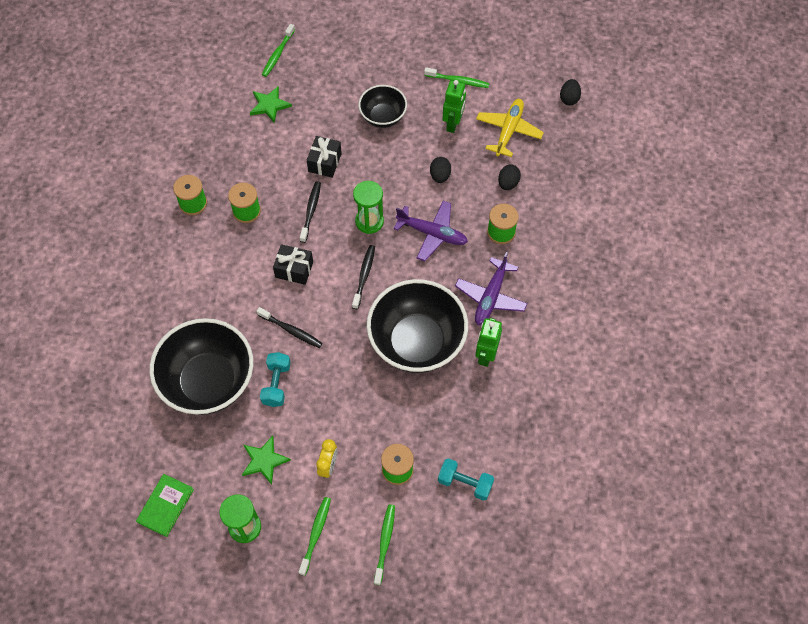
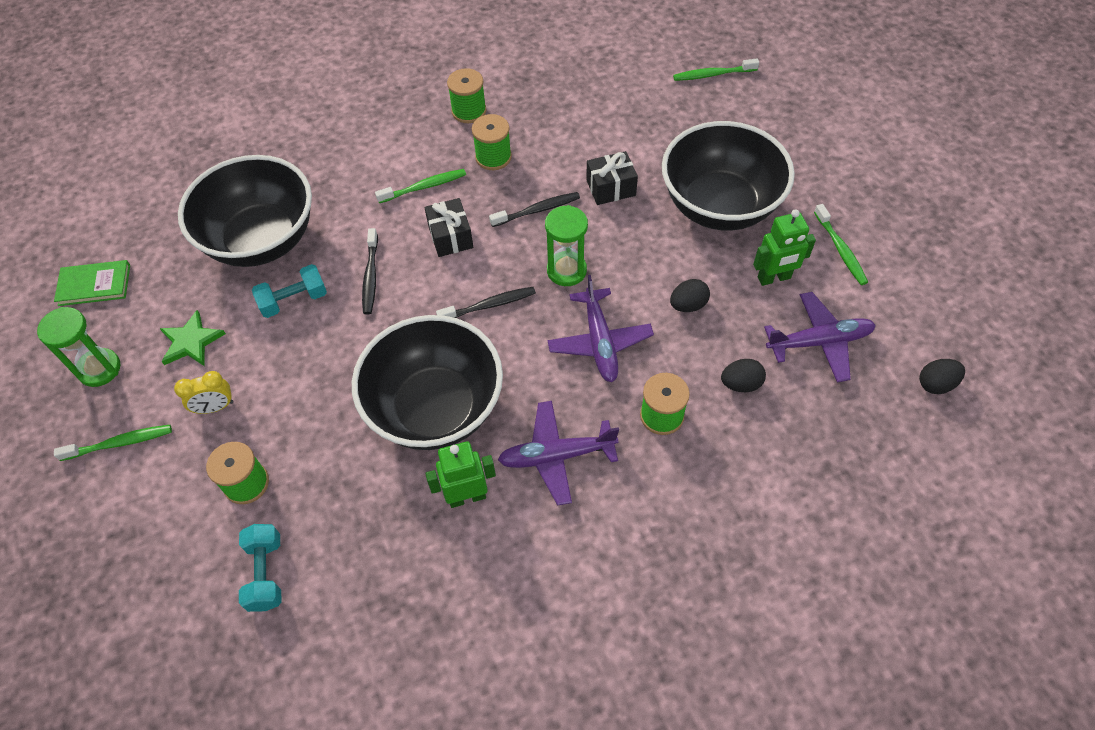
camera: 60 degrees right, 5 degrees down
(269, 105) = (642, 103): green star -> none
(383, 117) = (719, 206): black bowl -> black bowl, size x1.84
(384, 542) = (139, 523): green toothbrush -> green toothbrush (424, 187)
(508, 130) = (819, 342): yellow plane -> purple plane

